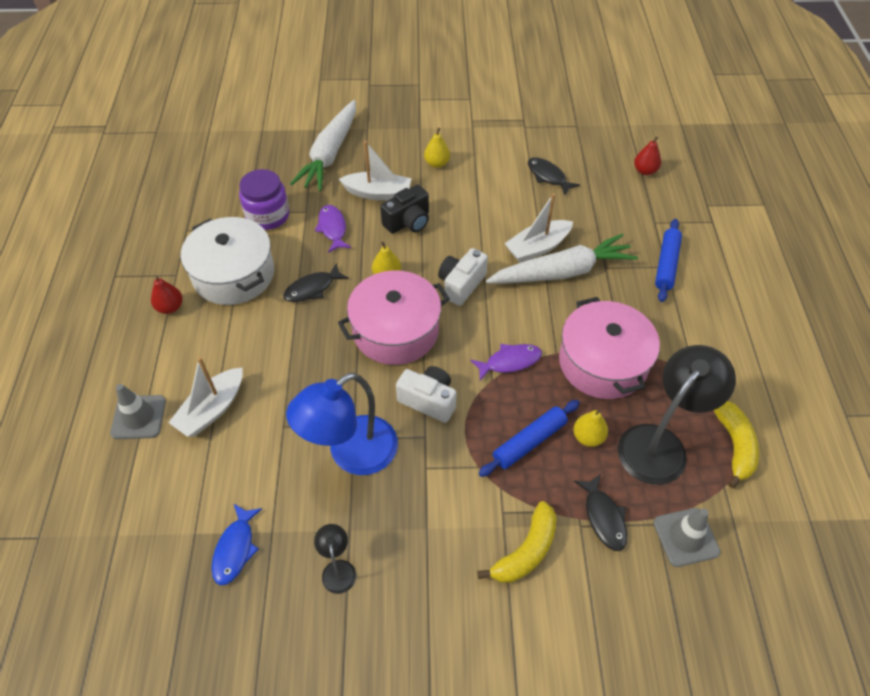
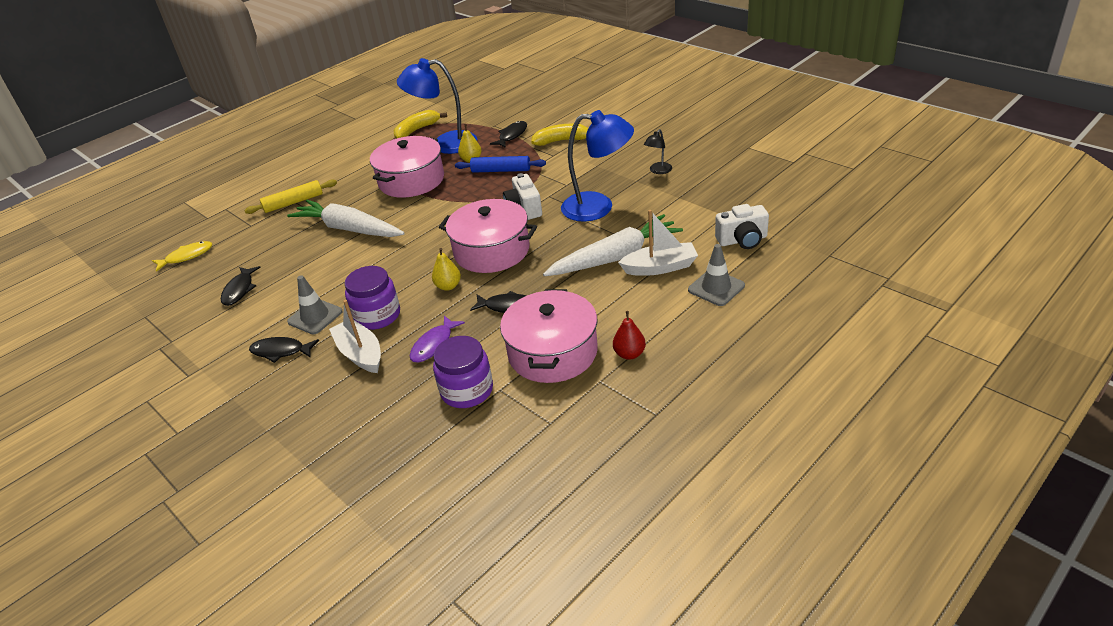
camera: 130 degrees left, 15 degrees down
(234, 274) = (552, 352): white pot -> pink pot
(235, 549) = (706, 199): blue fish -> none
(330, 153) = (335, 423): white carrot -> white carrot (614, 257)
(408, 222) = (377, 316): black camera -> purple jar
(437, 163) = (281, 351): yellow pear -> black fish
(461, 285) = (414, 254): white camera -> white camera (742, 240)
(510, 362) = (455, 203): purple fish -> none
(537, 247) = (335, 249): white boat -> none
(645, 171) = (186, 256): red pear -> yellow fish
(660, 444) = (445, 144): black lamp -> blue lamp
(666, 264) = (293, 202): blue rolling pin -> yellow rolling pin
(686, 537) = (490, 118): grey traffic cone -> grey traffic cone (315, 317)

